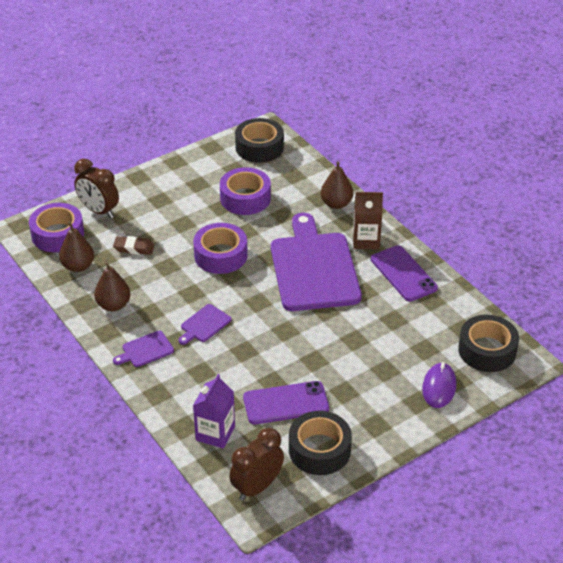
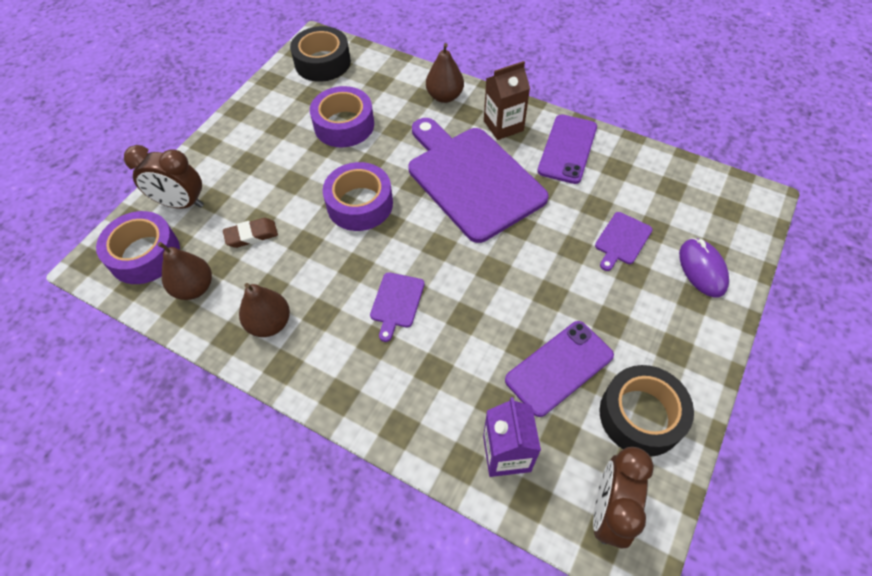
camera: 25 degrees left, 15 degrees up
(145, 350) = (347, 370): purple cutting board -> purple cutting board (622, 240)
(403, 274) = (567, 149): purple phone -> purple phone turned 75 degrees clockwise
(487, 350) = (713, 203): black tape -> none

